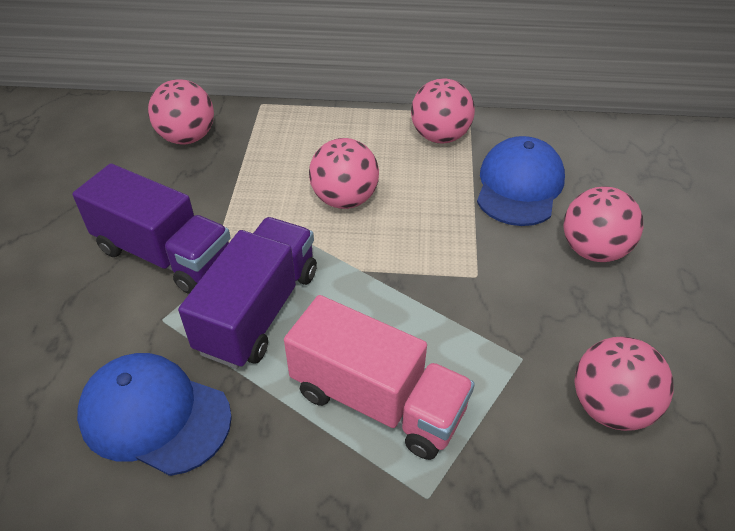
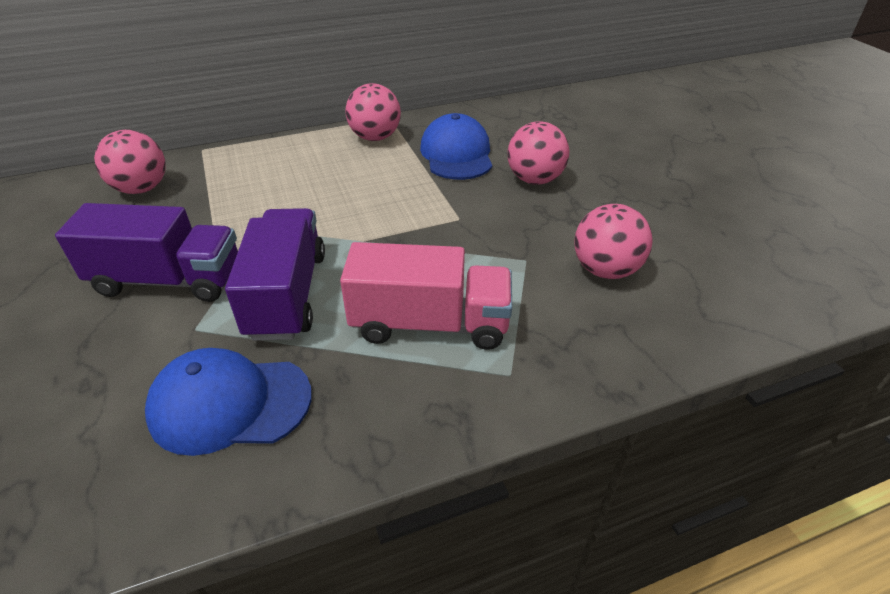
camera: 25 degrees left, 5 degrees down
(344, 199) = (319, 197): pink ball -> none

